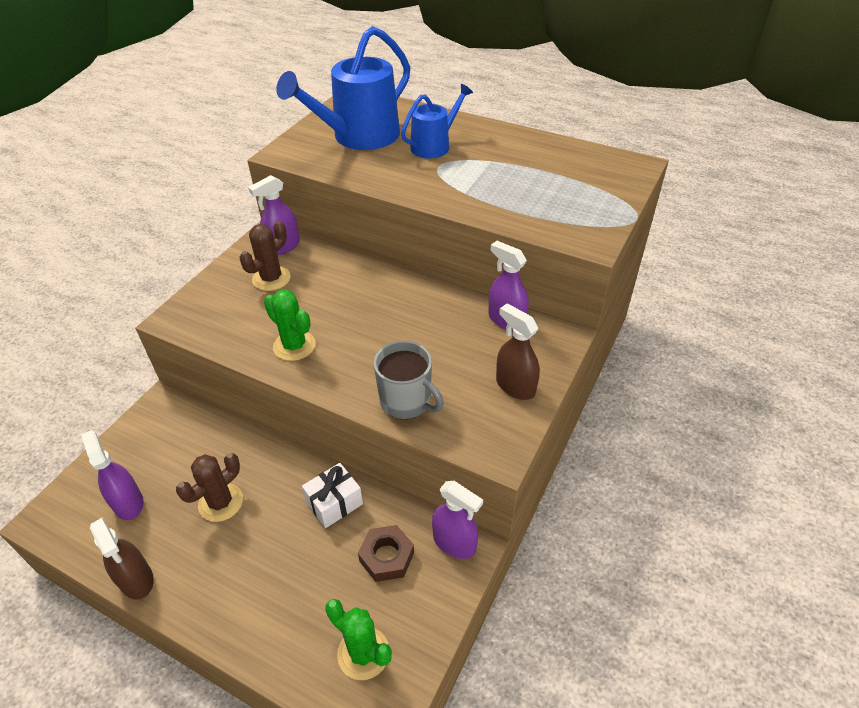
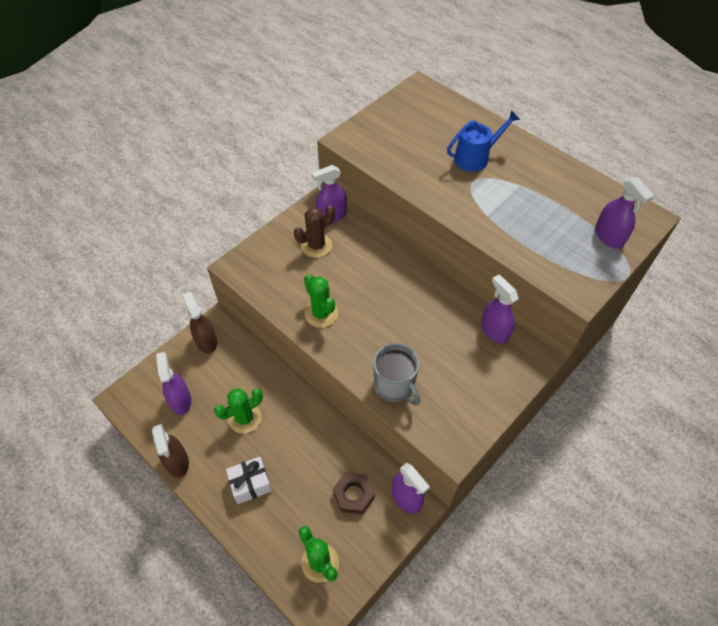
camera: 15 degrees right, 10 degrees up
(221, 502) = (244, 418): brown cactus -> green cactus
(334, 503) = (326, 441): white gift -> white gift (250, 484)
(359, 137) = (414, 134): blue watering can -> none
(515, 386) = (483, 394): brown spray bottle -> brown spray bottle (206, 341)
(602, 188) = (609, 237): none -> purple spray bottle

